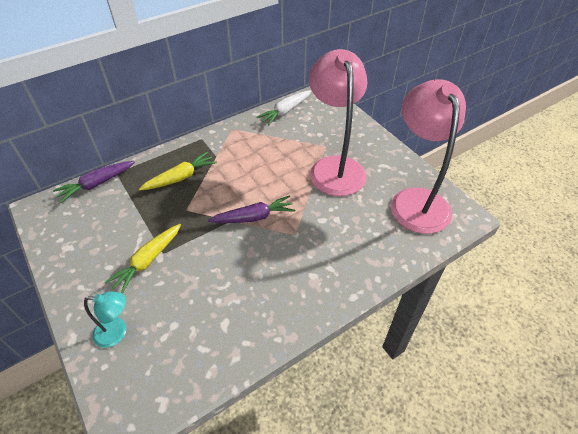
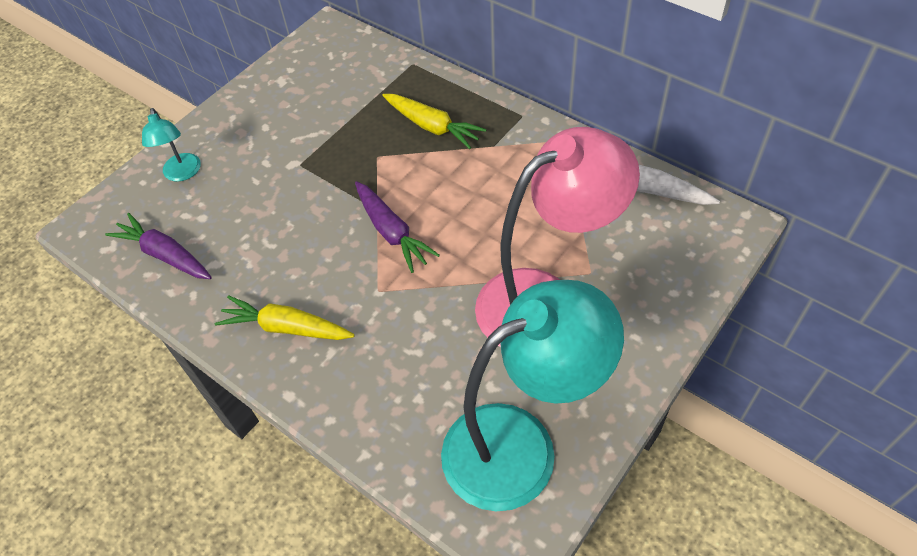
camera: 75 degrees right, 5 degrees up
(96, 184) = (385, 56): purple carrot -> purple carrot (165, 255)
(147, 261) = (283, 156): yellow carrot -> yellow carrot (286, 327)
(416, 200) = (520, 444): pink lamp -> turquoise lamp

